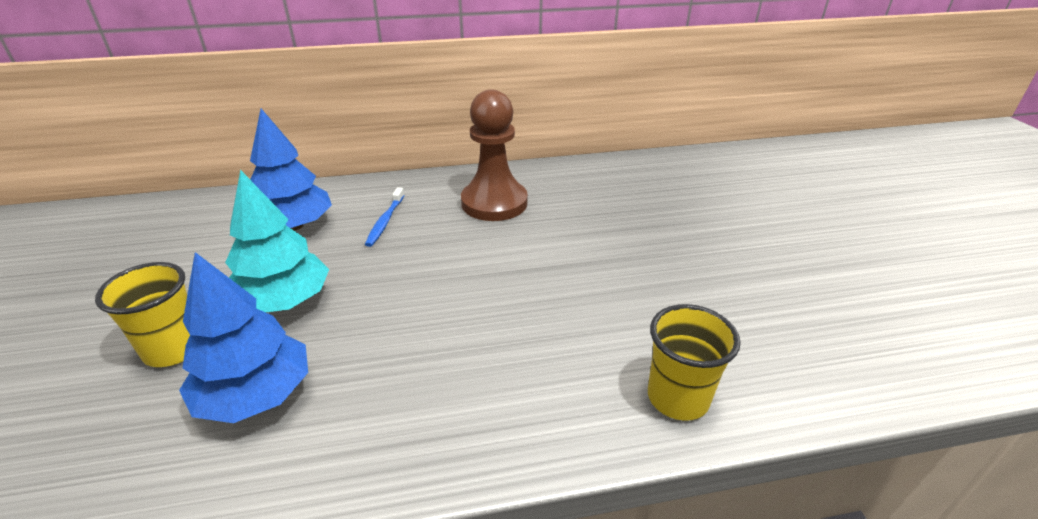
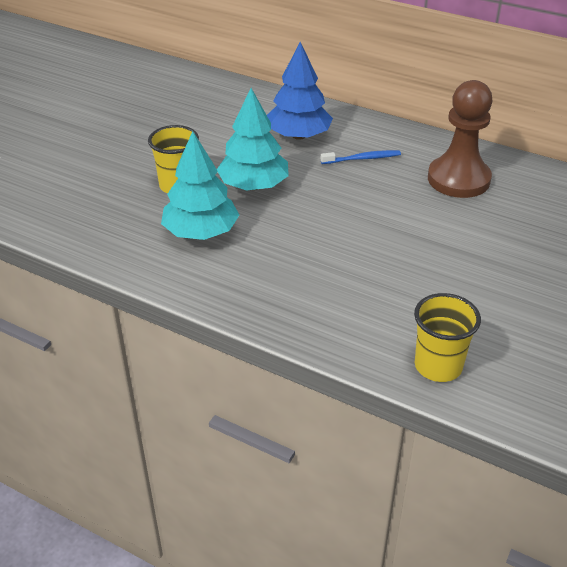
camera: 40 degrees right, 5 degrees up
(256, 395) = (201, 232): blue tree -> turquoise tree
(385, 221) = (362, 159): blue toothbrush -> blue toothbrush turned 150 degrees counterclockwise

